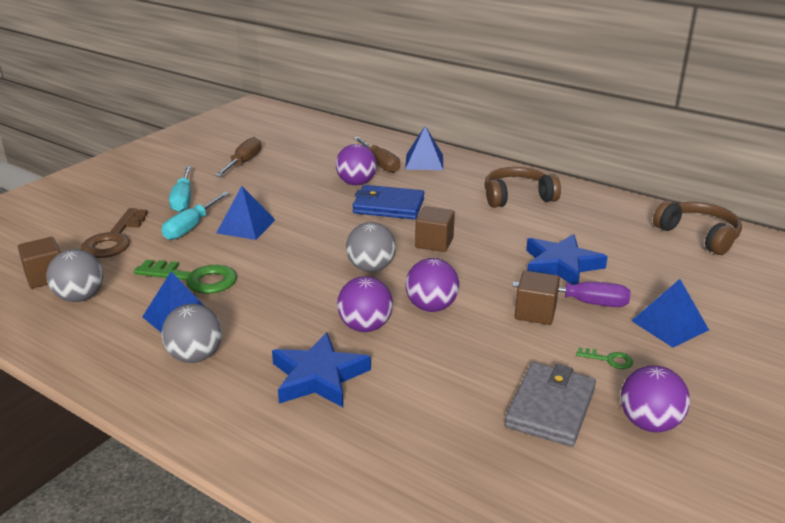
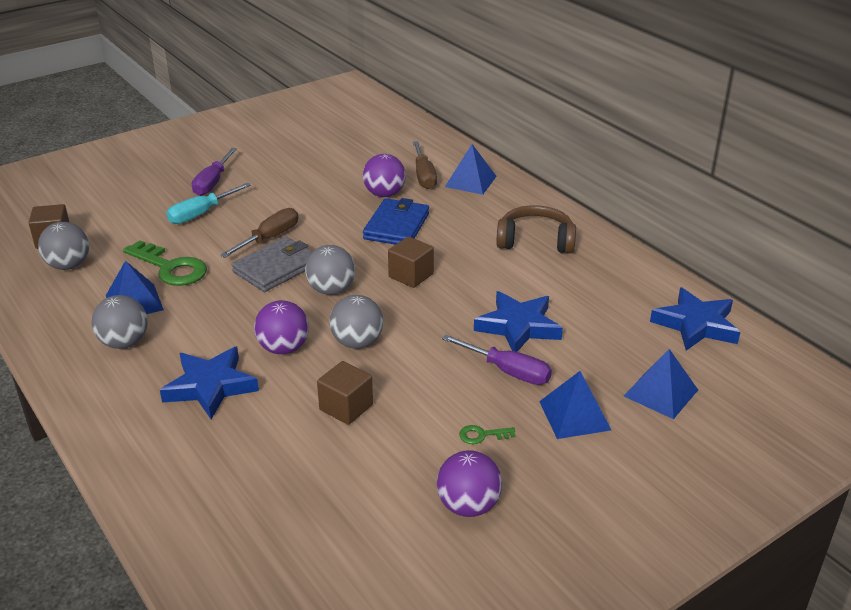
camera: 20 degrees right, 5 degrees up
(114, 239) = (130, 213): brown key -> none
(183, 199) = (213, 182): turquoise screwdriver -> purple screwdriver
(243, 163) = (293, 151): brown screwdriver -> brown screwdriver (269, 238)
(246, 226) = (249, 222): blue pyramid -> blue pyramid (661, 393)
(388, 206) = (396, 226): blue wallet -> blue wallet turned 75 degrees clockwise
(431, 307) = (357, 342): purple ball -> grey ball
(535, 312) = (451, 371): brown cube -> brown cube (346, 407)
(550, 407) = (389, 467): grey wallet -> grey wallet (276, 268)
(609, 359) = (482, 435): green key -> green key turned 135 degrees clockwise
(698, 236) = (696, 325): brown headphones -> blue star

